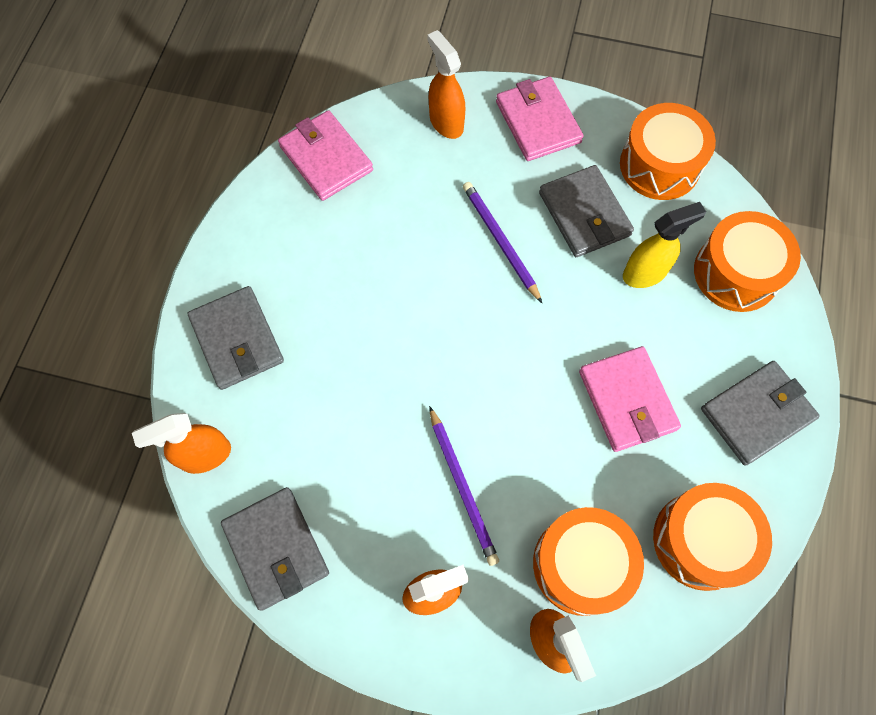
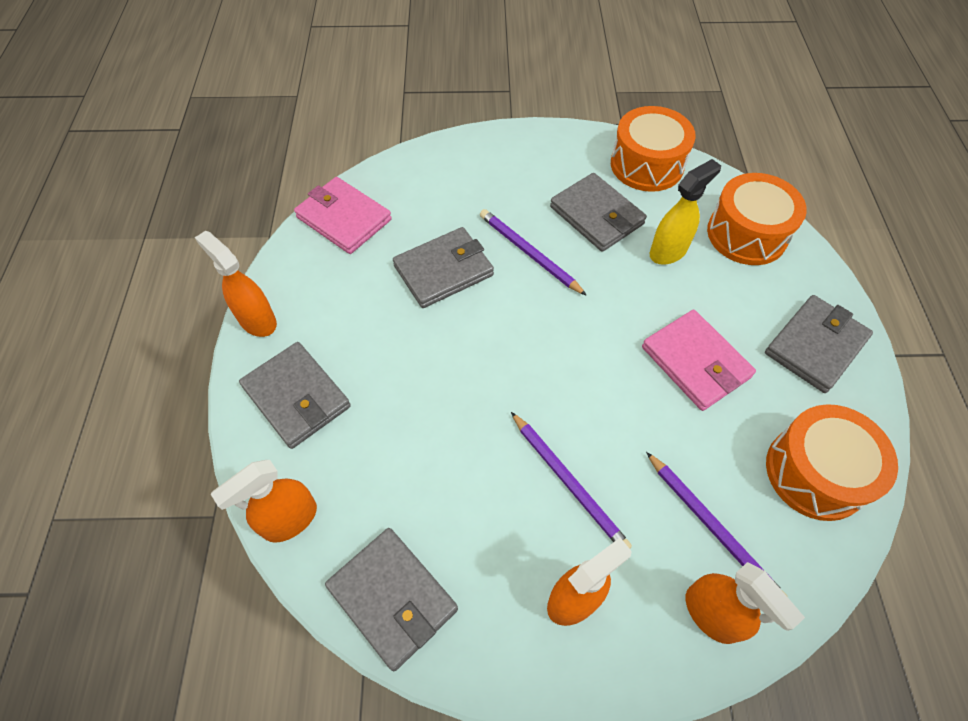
camera: 15 degrees left, 10 degrees down
(409, 240) = (443, 270): none -> grey wallet
(446, 122) = (447, 168): orange spray bottle -> orange spray bottle (257, 320)
(537, 122) = (529, 153): pink wallet -> none
(581, 564) = (712, 527): orange drum -> purple pencil

